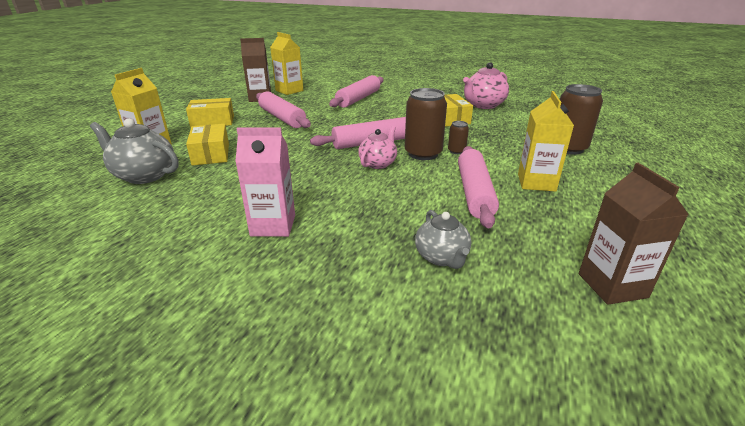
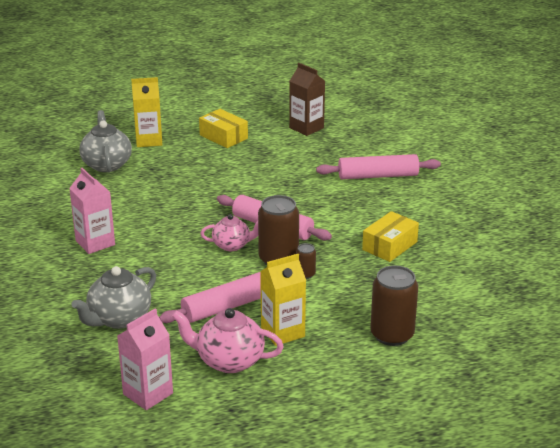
camera: 55 degrees right, 0 degrees up
(211, 154) = (165, 169): yellow box -> none
(282, 118) = (272, 162): pink rolling pin -> none
(289, 91) = (348, 131): yellow carton -> none
(442, 257) = (119, 318): grey teapot -> grey teapot, size x1.53
(483, 105) = (464, 253): pink teapot -> pink teapot (229, 361)
(612, 285) = (148, 394): brown carton -> pink carton

